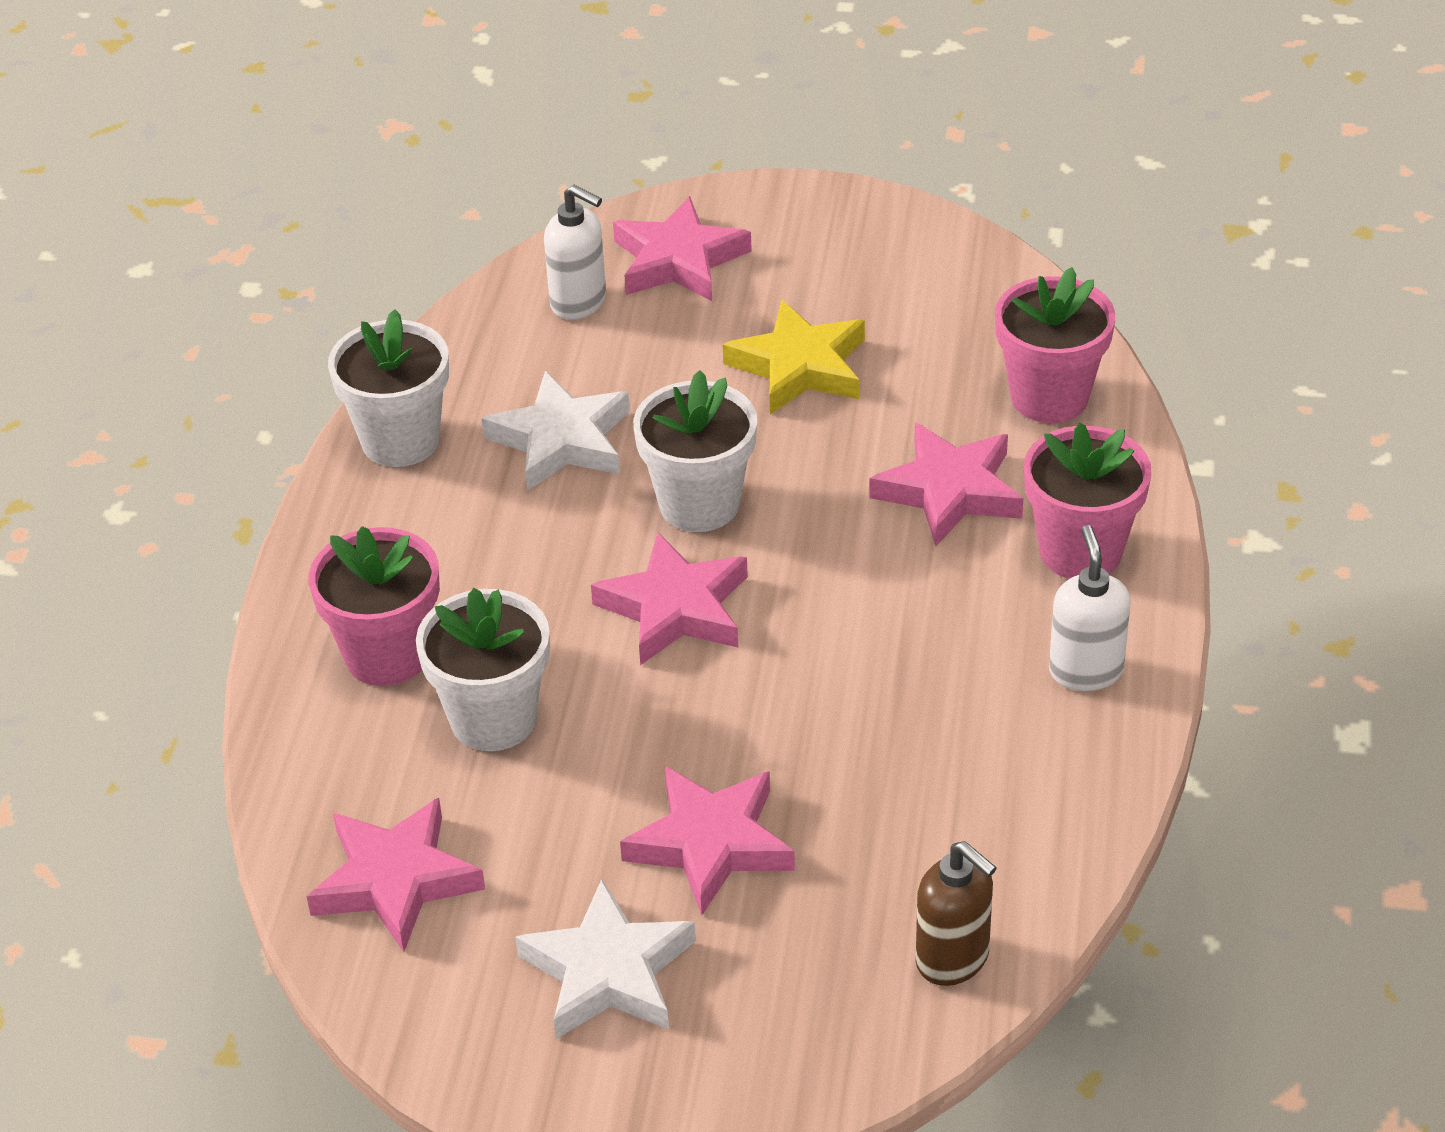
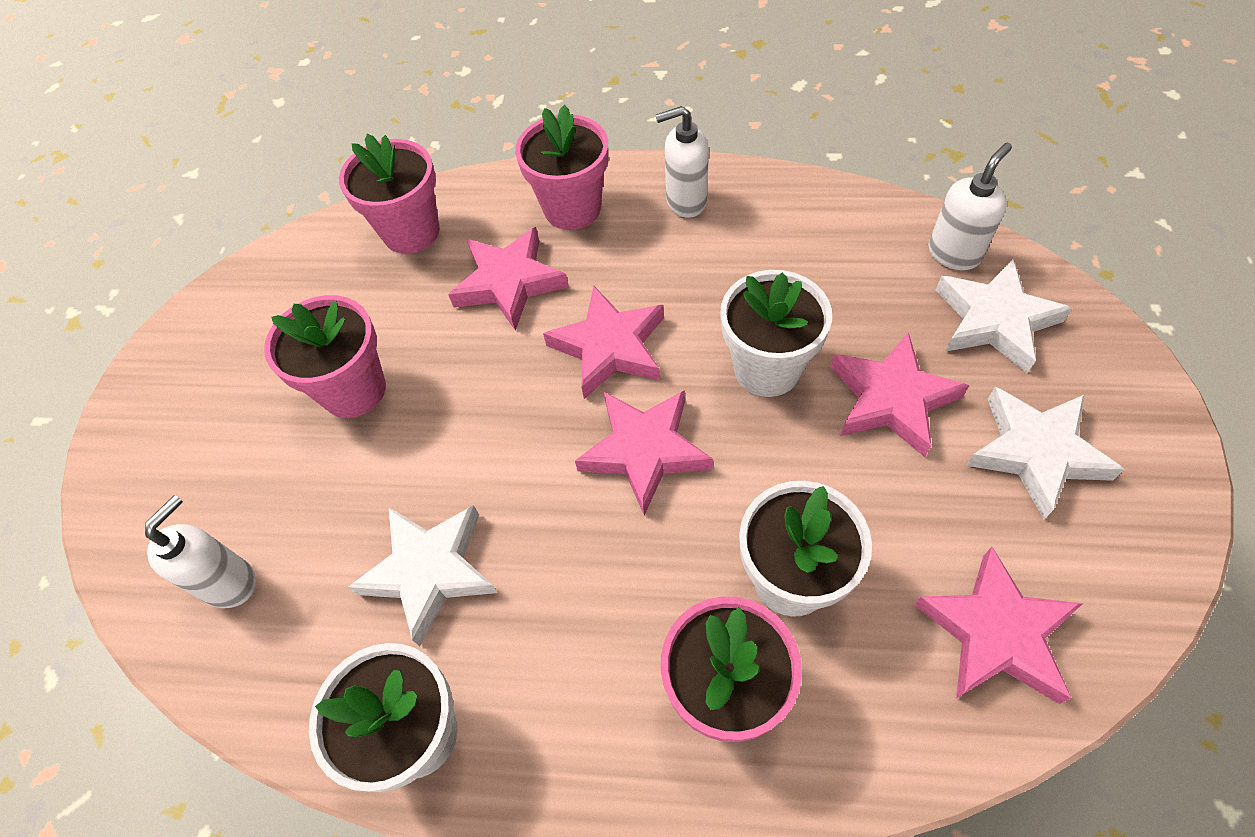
camera: 90 degrees left, 15 degrees up
(678, 260) = (188, 500): pink star -> pink star (610, 347)
(699, 504) = (519, 447): white flower pot -> white flower pot (767, 368)
(800, 366) = (353, 390): yellow star -> pink flower pot
(822, 978) = (995, 320): none -> white star
(953, 959) = (954, 253): brown soap dispenser -> white soap dispenser

